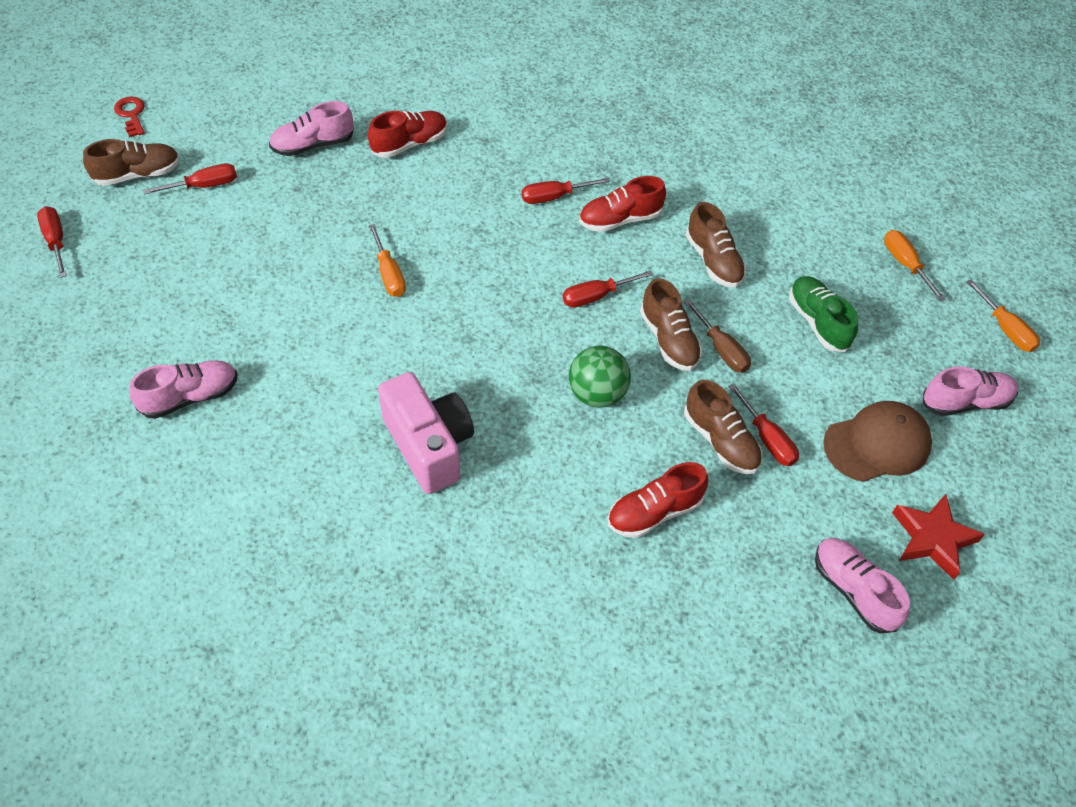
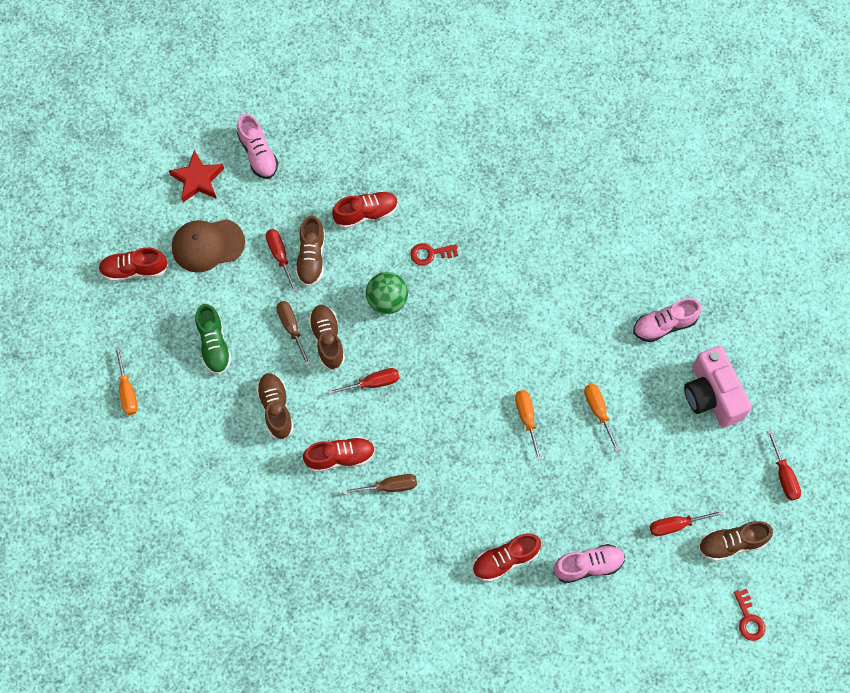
camera: 170 degrees left, 15 degrees up
(429, 446) = (504, 273): pink camera -> pink camera (711, 395)
(544, 462) = (430, 254): none -> red key
(554, 197) = (389, 486): red screwdriver -> brown screwdriver
(720, 441) = (311, 257): brown shoe -> brown shoe turned 150 degrees counterclockwise
(965, 402) = (134, 270): pink shoe -> red shoe
(1005, 329) = (78, 325): orange screwdriver -> orange screwdriver (598, 411)

